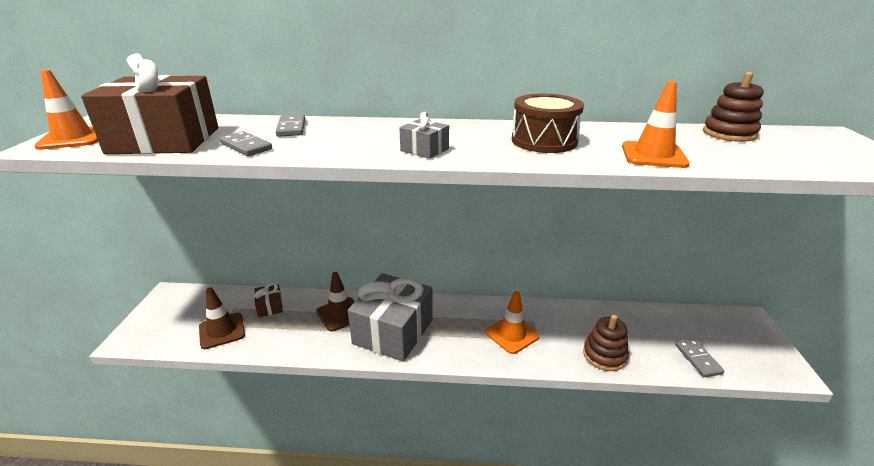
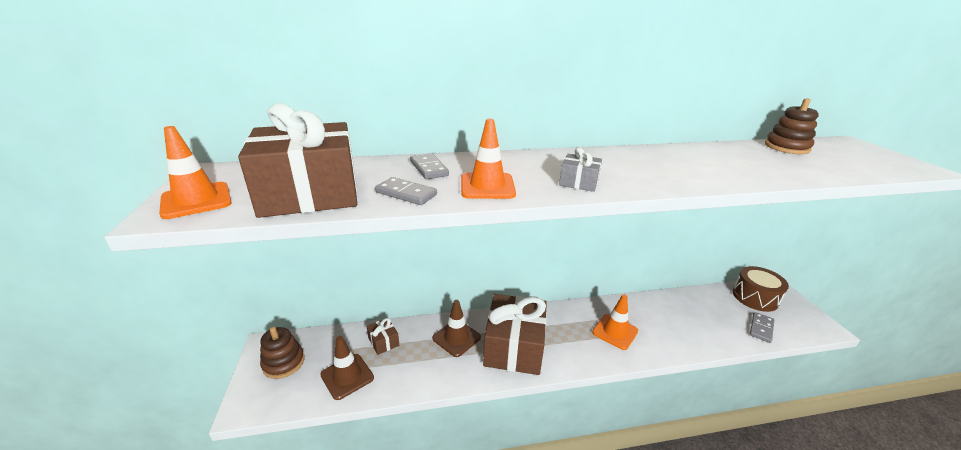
camera: 15 degrees left, 0 degrees up
(393, 331) = (514, 347): grey gift -> brown gift
(544, 141) = (665, 165): brown drum -> brown drum (755, 297)
(604, 355) = (695, 338): brown stacking toy -> brown stacking toy (283, 363)
(653, 155) = (760, 172): orange traffic cone -> orange traffic cone (487, 186)
(698, 359) = (761, 328): grey domino -> grey domino turned 60 degrees clockwise

